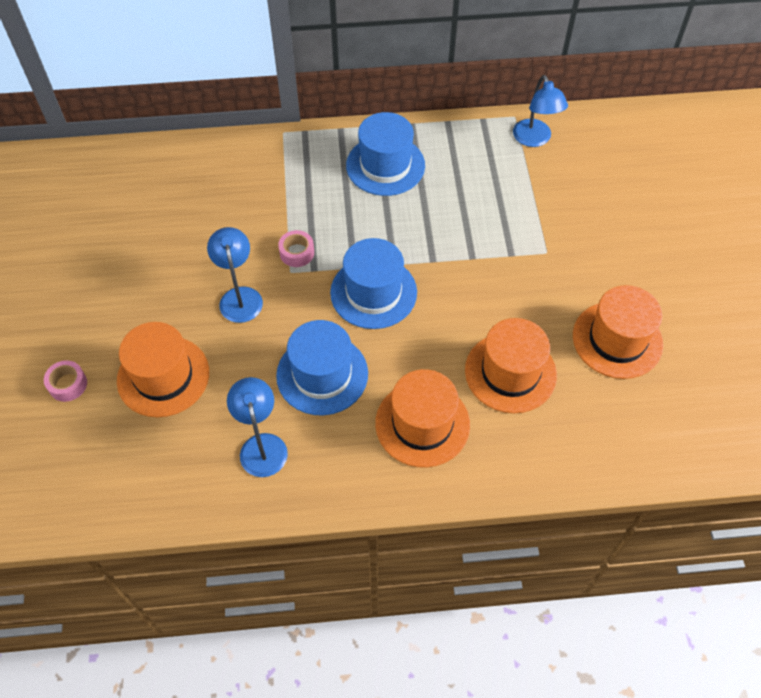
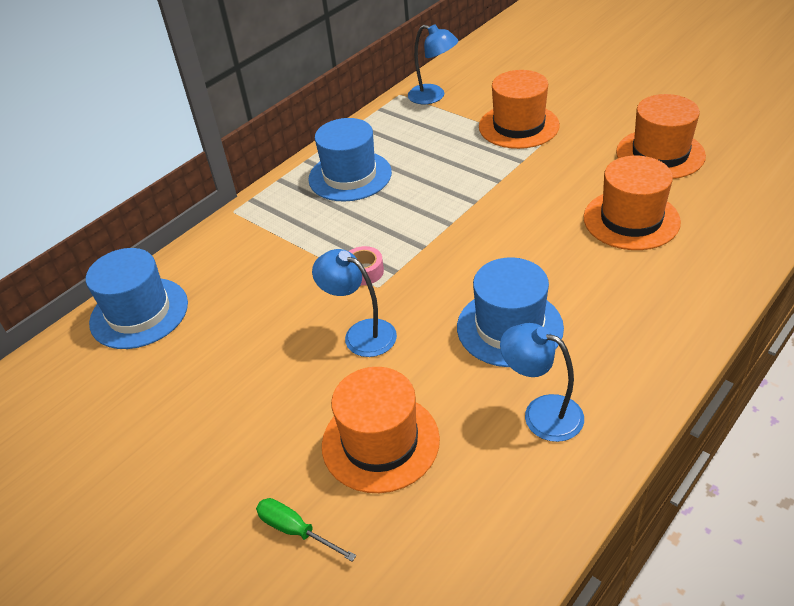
camera: 40 degrees left, 15 degrees down
(68, 384) = (295, 530): pink tape -> green screwdriver
(373, 292) = (463, 250): blue hat -> blue hat (139, 313)
(422, 424) = (629, 295): orange hat -> orange hat (518, 126)

